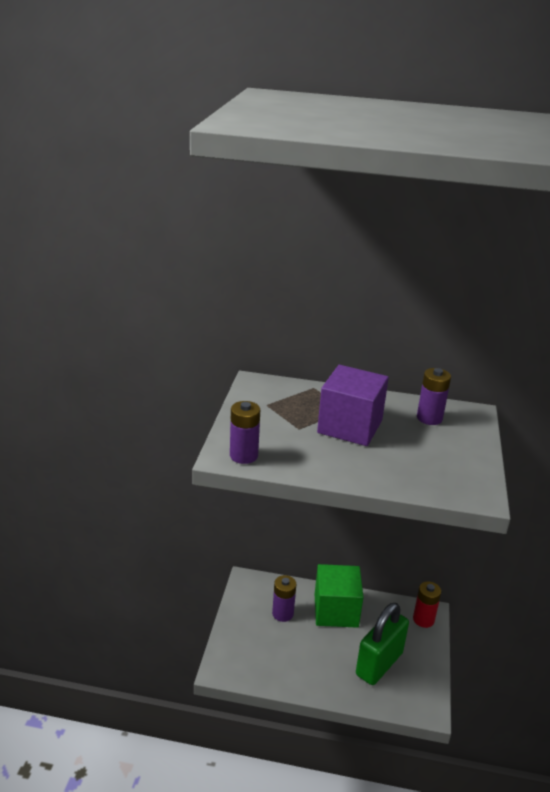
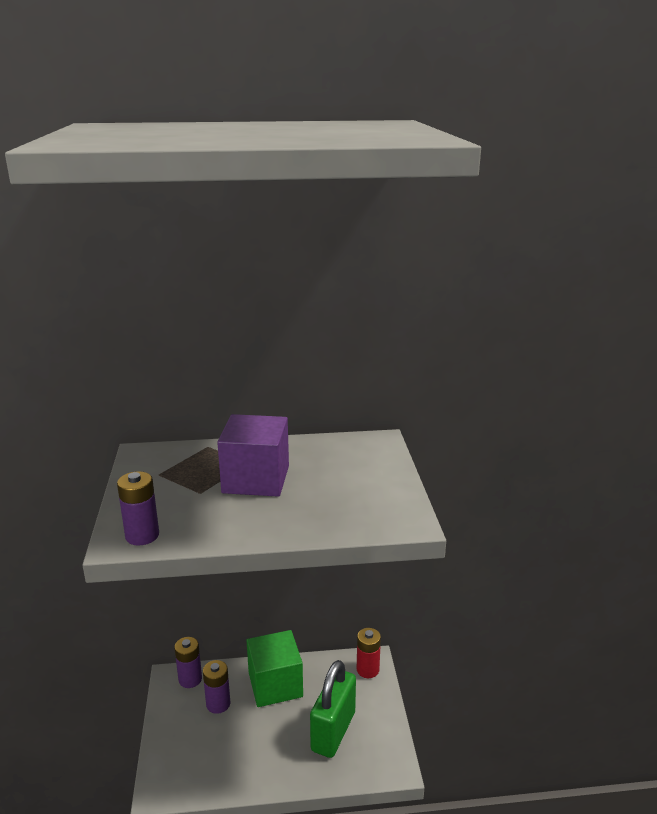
camera: 15 degrees left, 5 degrees down
(429, 418) = (337, 454): purple battery -> purple battery (190, 679)

